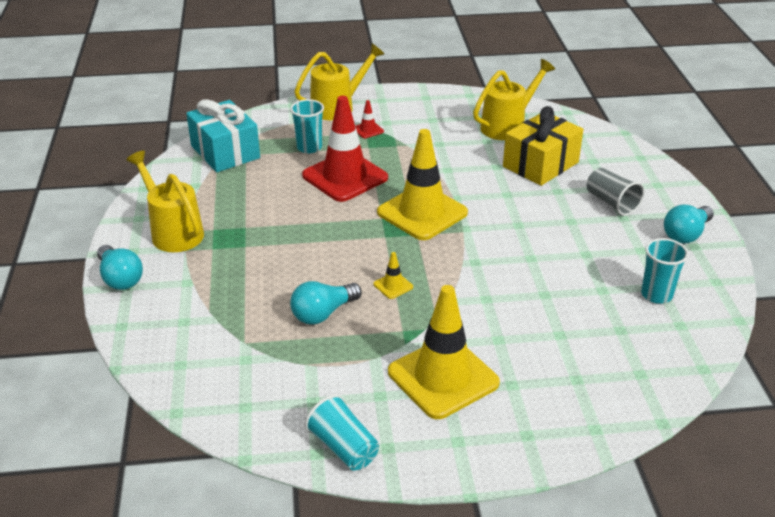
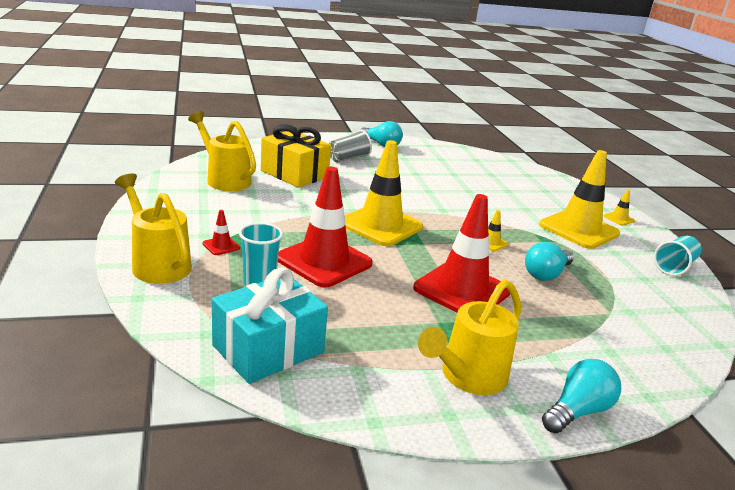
camera: 100 degrees left, 10 degrees down
(294, 248) = (462, 290): none -> red traffic cone
(323, 313) = (546, 274): turquoise light bulb -> turquoise light bulb turned 90 degrees clockwise
(491, 440) = (619, 218): none -> yellow traffic cone
(656, 295) = (451, 161): turquoise cup -> none

